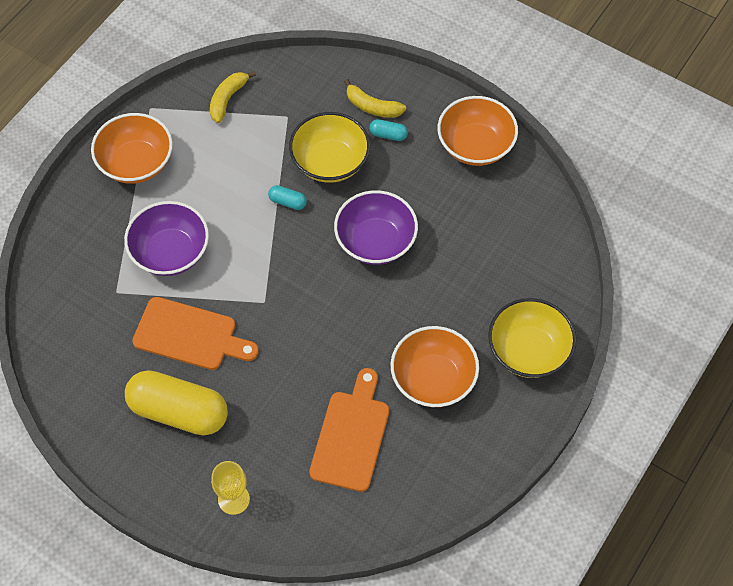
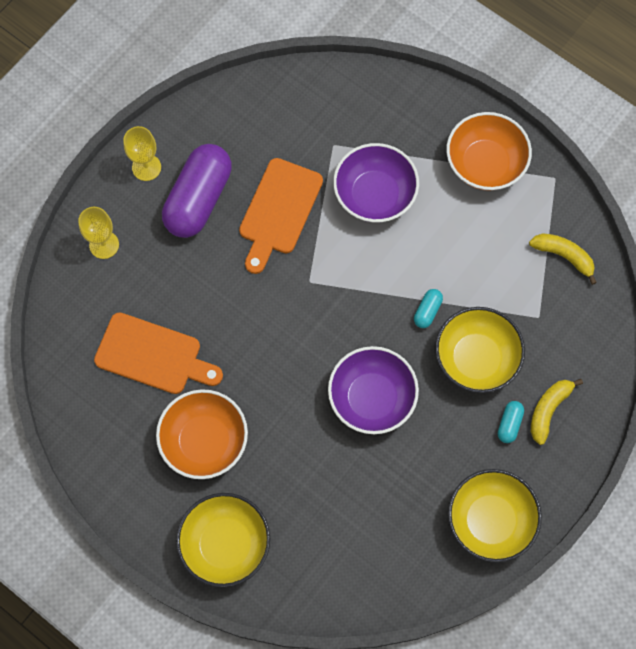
camera: 95 degrees right, 10 degrees up
(143, 467) = (146, 167): none -> yellow goblet
(179, 411) = (199, 199): yellow capsule -> purple capsule
(475, 145) = (490, 520): orange bowl -> yellow bowl

